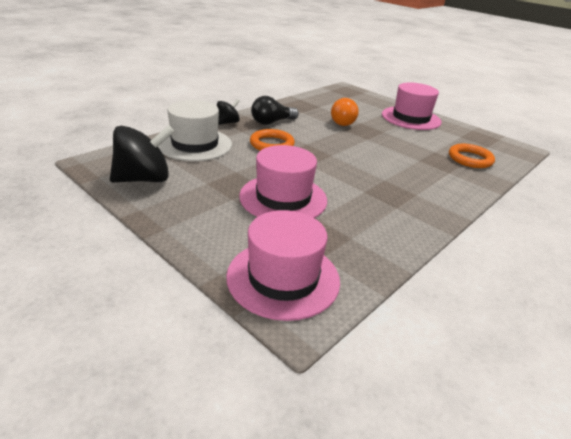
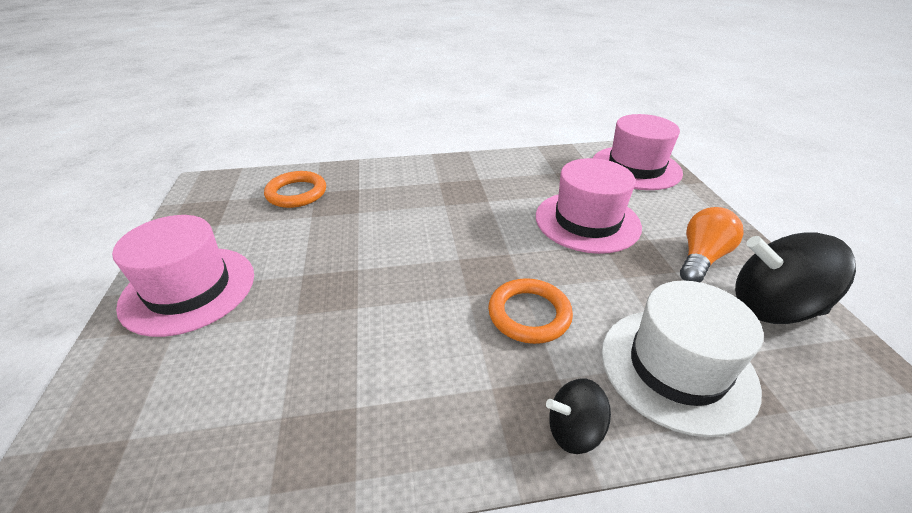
camera: 140 degrees left, 5 degrees up
(272, 122) = (469, 388): black light bulb -> none
(341, 121) = (325, 331): orange light bulb -> orange light bulb (701, 258)

